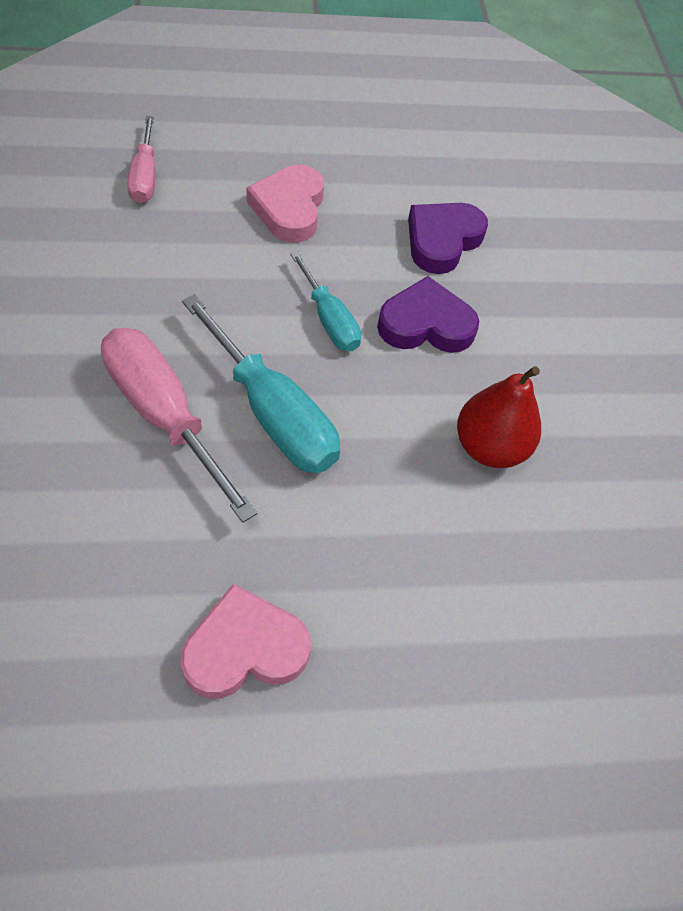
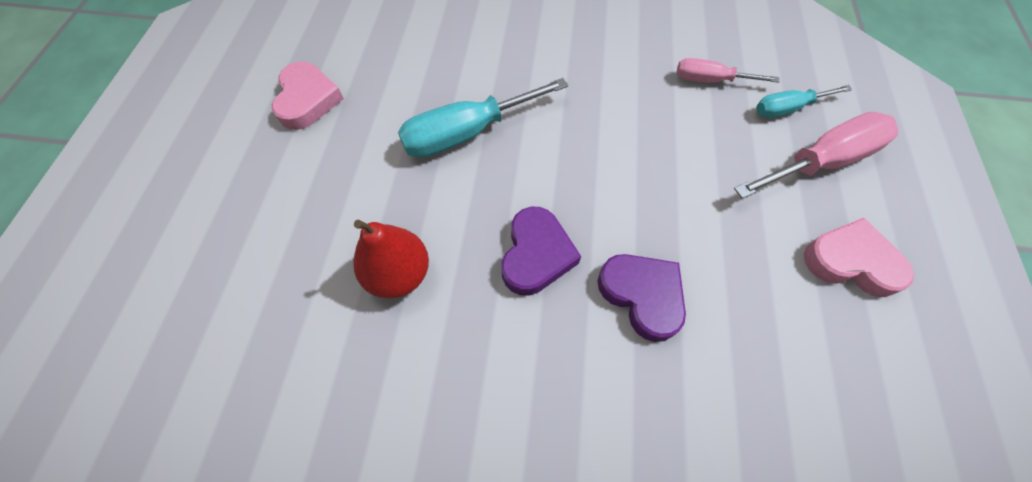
camera: 110 degrees right, 5 degrees up
(164, 415) = (479, 76): pink screwdriver -> pink screwdriver (821, 162)
(289, 208) = (680, 172): pink heart -> pink heart (850, 261)
(329, 320) = (549, 181): turquoise screwdriver -> turquoise screwdriver (787, 109)

